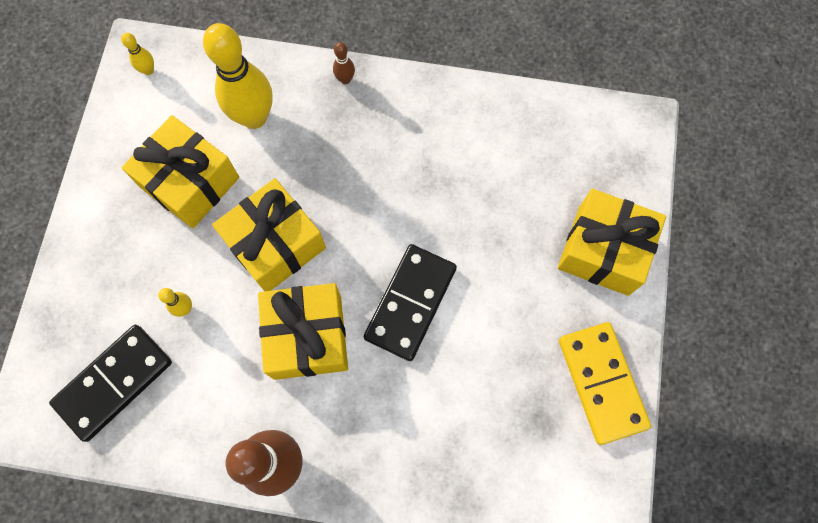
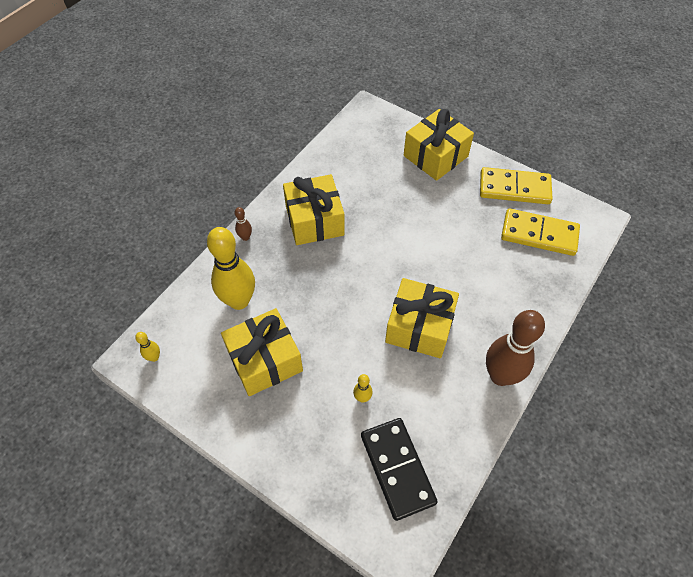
camera: 65 degrees left, 15 degrees down
(275, 244) = (343, 322): yellow gift -> yellow gift (314, 220)
(410, 303) = (423, 261): black domino -> none
(532, 445) = (539, 234): none -> yellow domino

